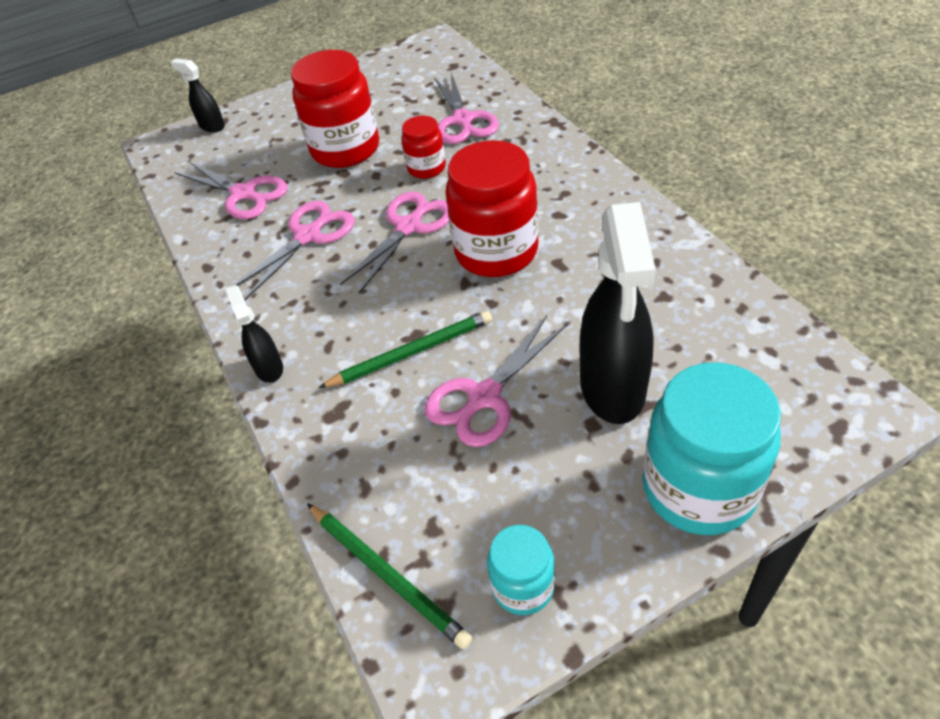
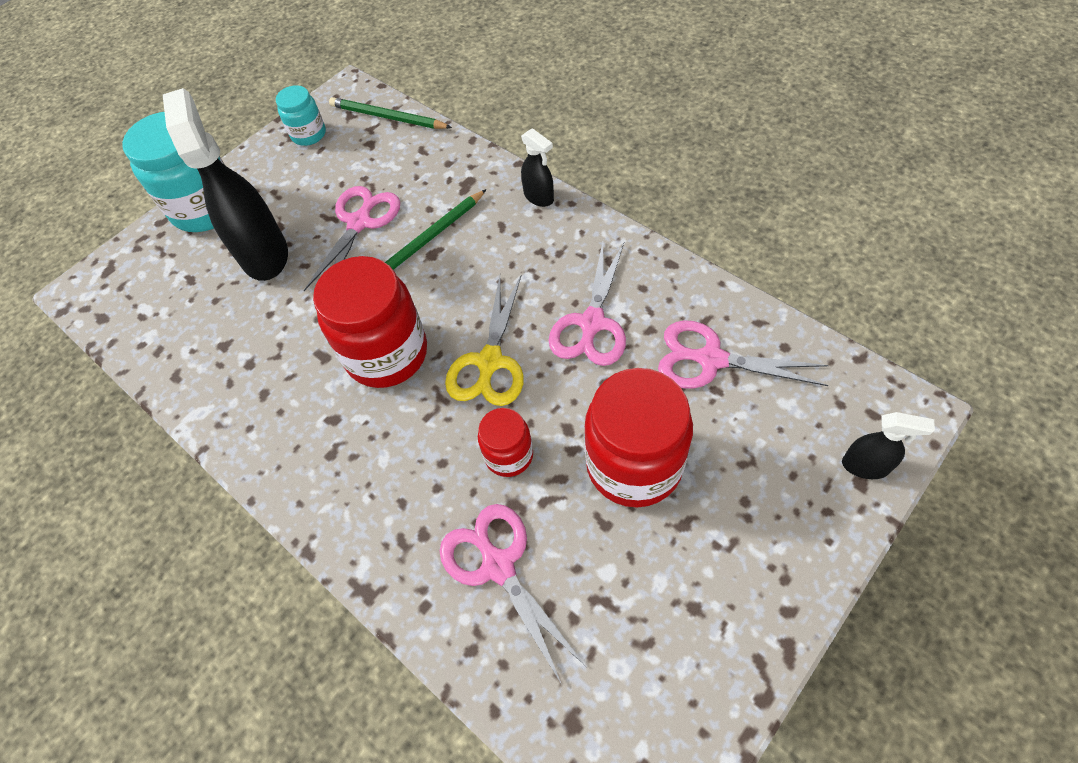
camera: 160 degrees right, 10 degrees up
(409, 227) = (489, 362): pink scissors -> yellow scissors

